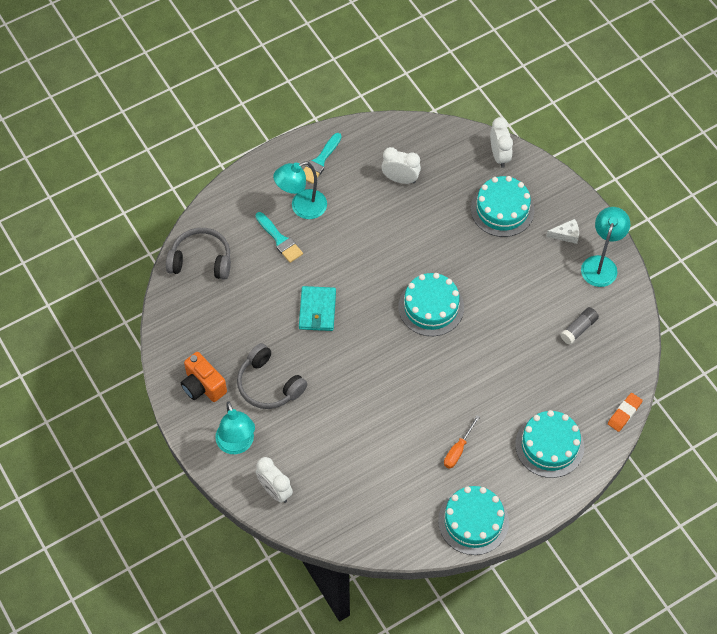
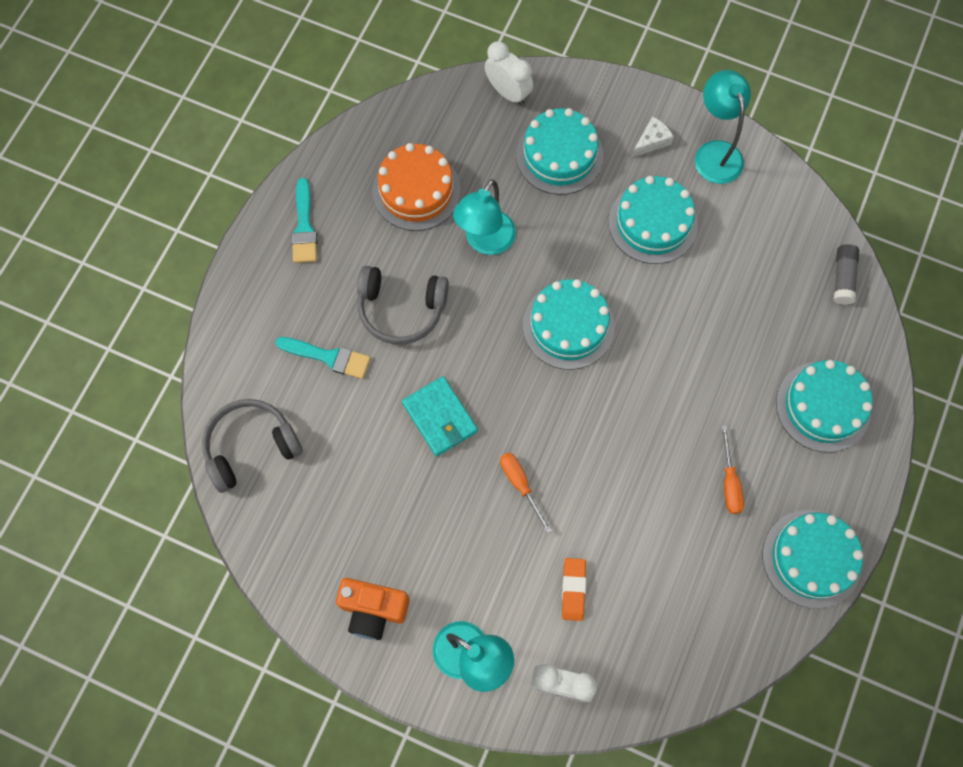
camera: 35 degrees left, 10 degrees up
(269, 384) = (452, 552): grey headphones -> grey headphones (401, 309)
(302, 207) = (325, 299): turquoise lamp -> turquoise lamp (485, 242)
(335, 374) = (520, 485): none -> orange screwdriver
(400, 179) = (416, 190): white clock -> orange cake
(529, 281) = (652, 223): none -> turquoise cake
(578, 329) = (748, 245): grey glue stick -> grey glue stick (843, 278)
(624, 413) = (871, 313): orange eraser -> orange eraser (573, 590)

